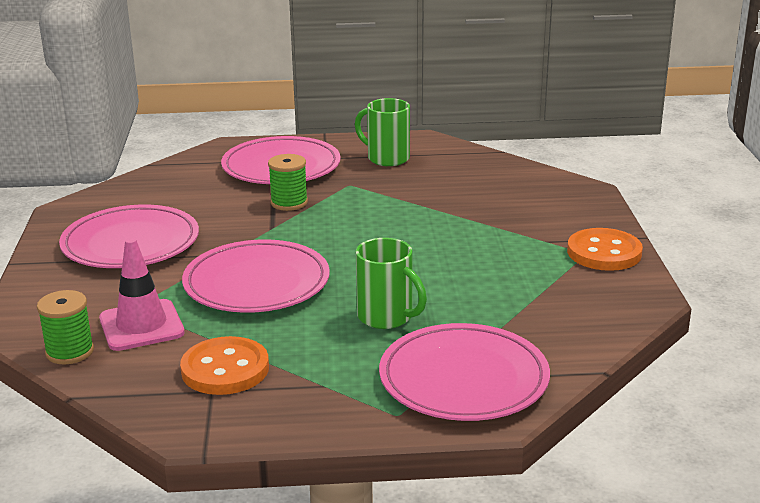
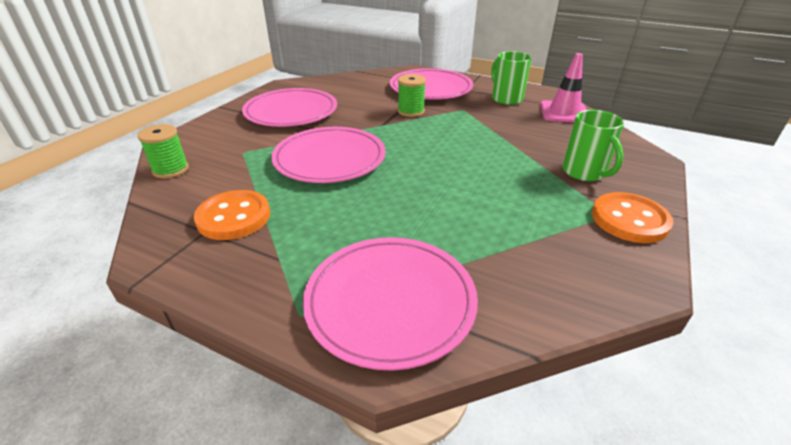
camera: 30 degrees right, 10 degrees up
(141, 326) = (229, 166): pink traffic cone -> pink traffic cone (564, 112)
(387, 317) = (387, 216): green mug -> green mug (584, 172)

